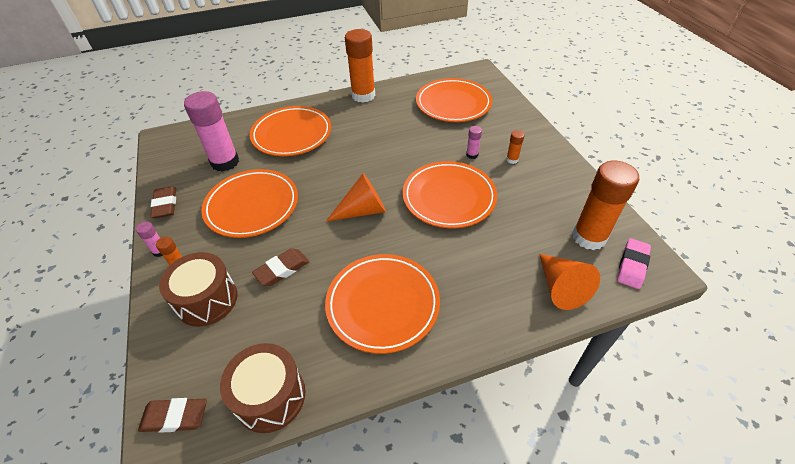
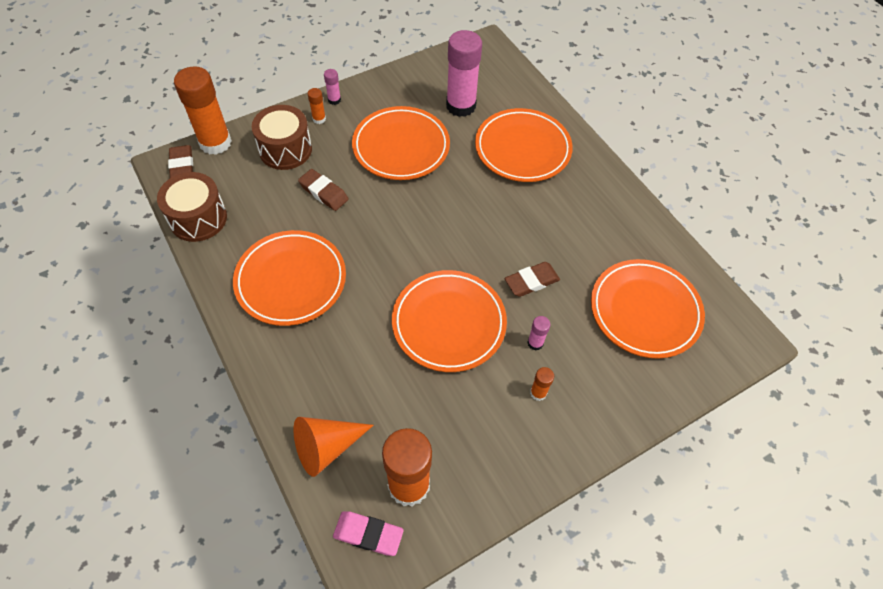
camera: 75 degrees right, 10 degrees up
(165, 205) = (391, 83): brown eraser -> brown eraser (531, 281)
(362, 210) = (412, 241): orange cone -> none
(363, 95) = (626, 202): orange glue stick -> orange glue stick (215, 143)

